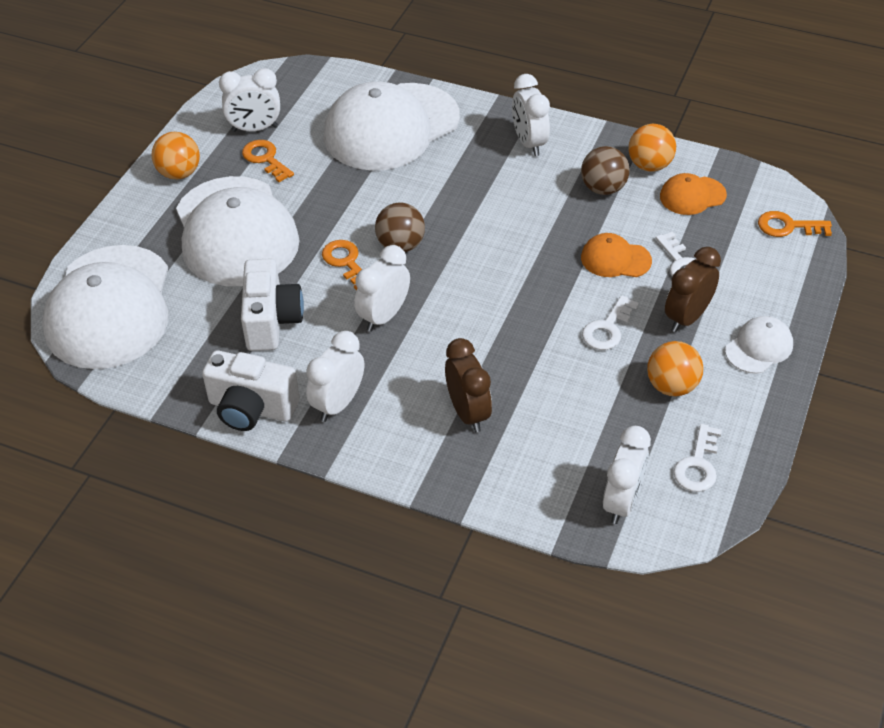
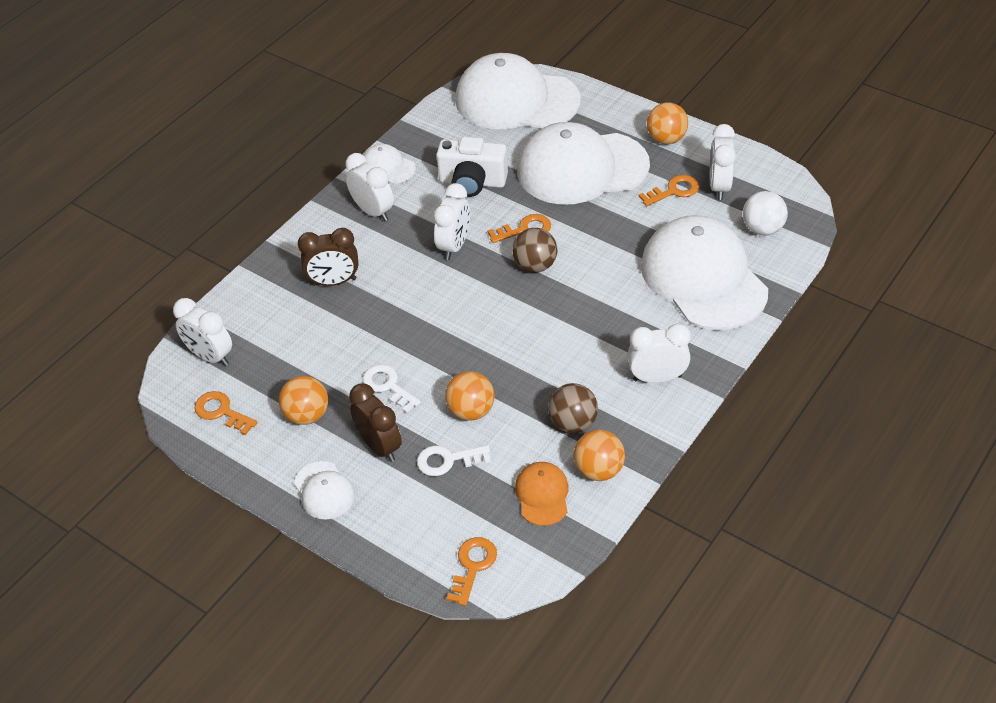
camera: 105 degrees right, 0 degrees up
(251, 408) = (388, 167): white camera -> white cap
(314, 96) = (762, 229): none -> white ball
(384, 316) = (454, 246): white clock -> white clock turned 60 degrees clockwise
(615, 259) = (471, 411): orange cap -> orange ball
(698, 465) = (221, 412): white key -> orange key

